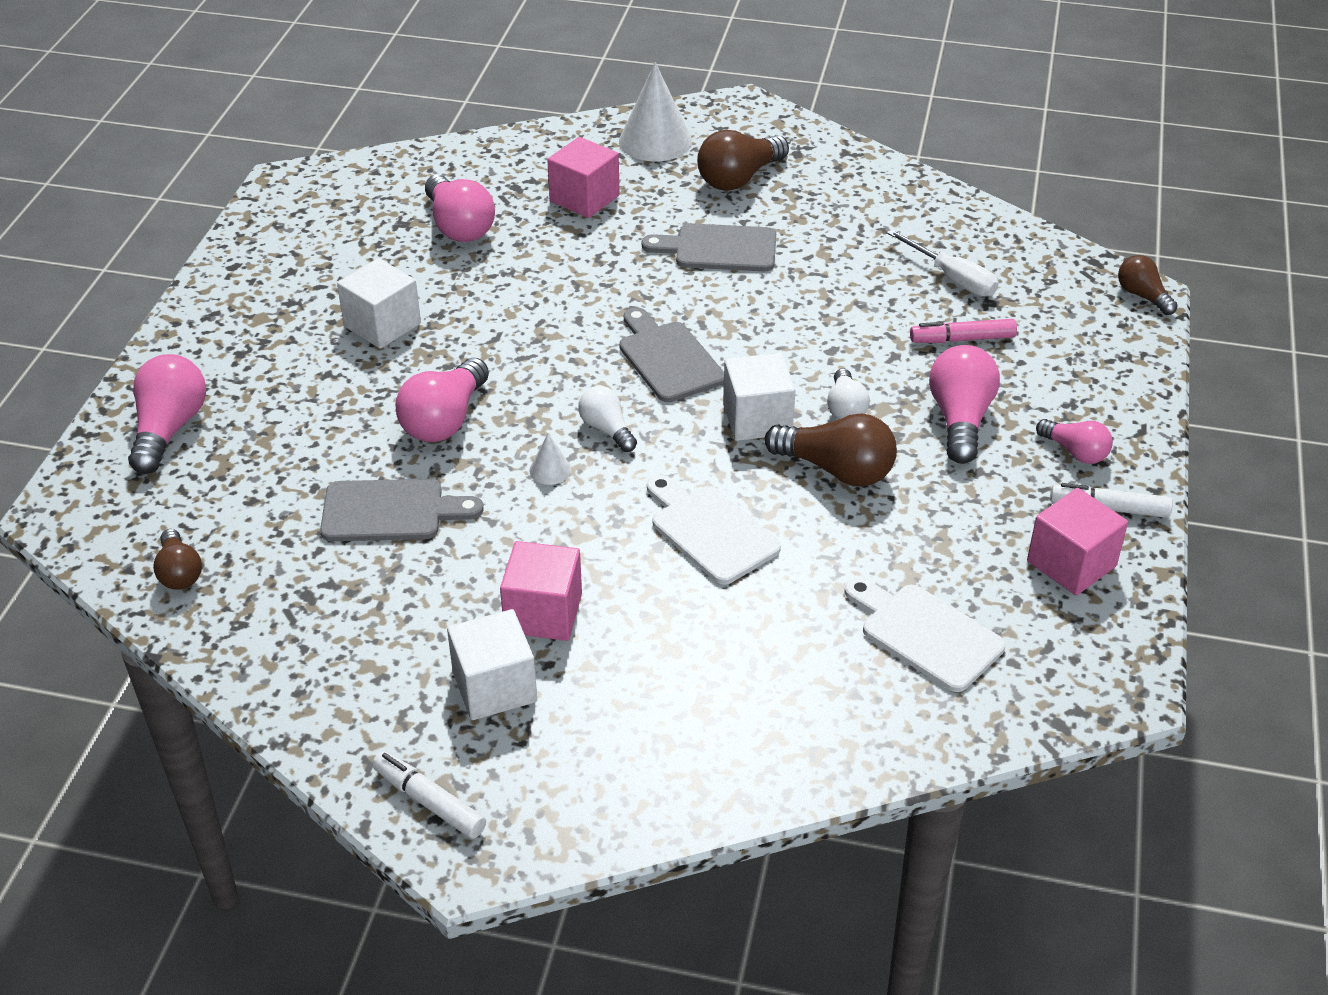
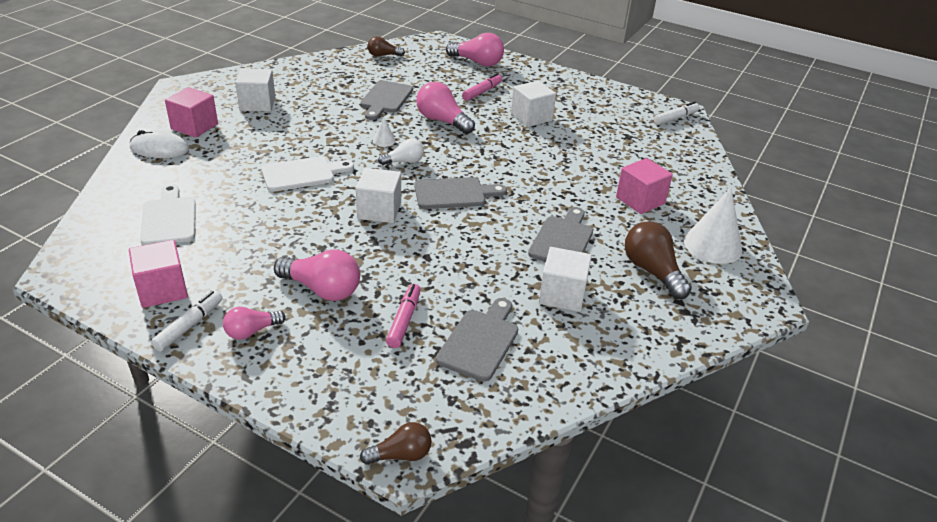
camera: 105 degrees right, 5 degrees down
(305, 397) = (482, 92): none -> pink marker
(429, 801) = (214, 83): white marker -> white marker (675, 118)
(459, 226) = (620, 152): pink light bulb -> none
(543, 613) = (289, 121): pink cube -> pink cube (194, 126)
(740, 752) = (159, 149): none -> white mouse
(829, 235) = (562, 295): none -> white cube
(836, 470) = (315, 226): brown light bulb -> none
(845, 408) = (366, 245): white light bulb -> none
(925, 634) = (169, 218): white cutting board -> white cutting board turned 75 degrees counterclockwise
(952, 278) = (480, 341): white screwdriver -> grey cutting board

